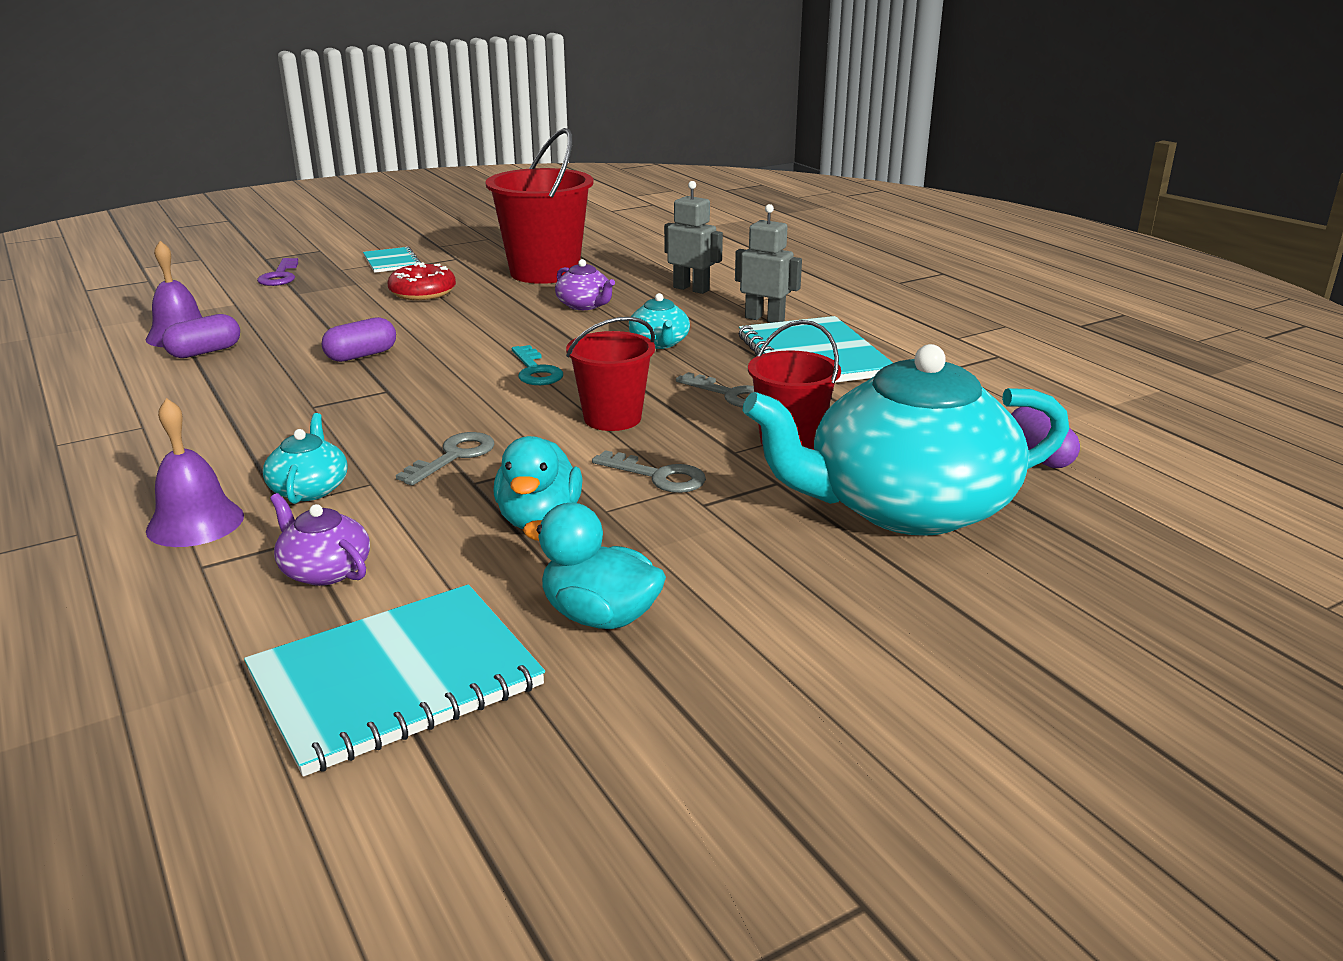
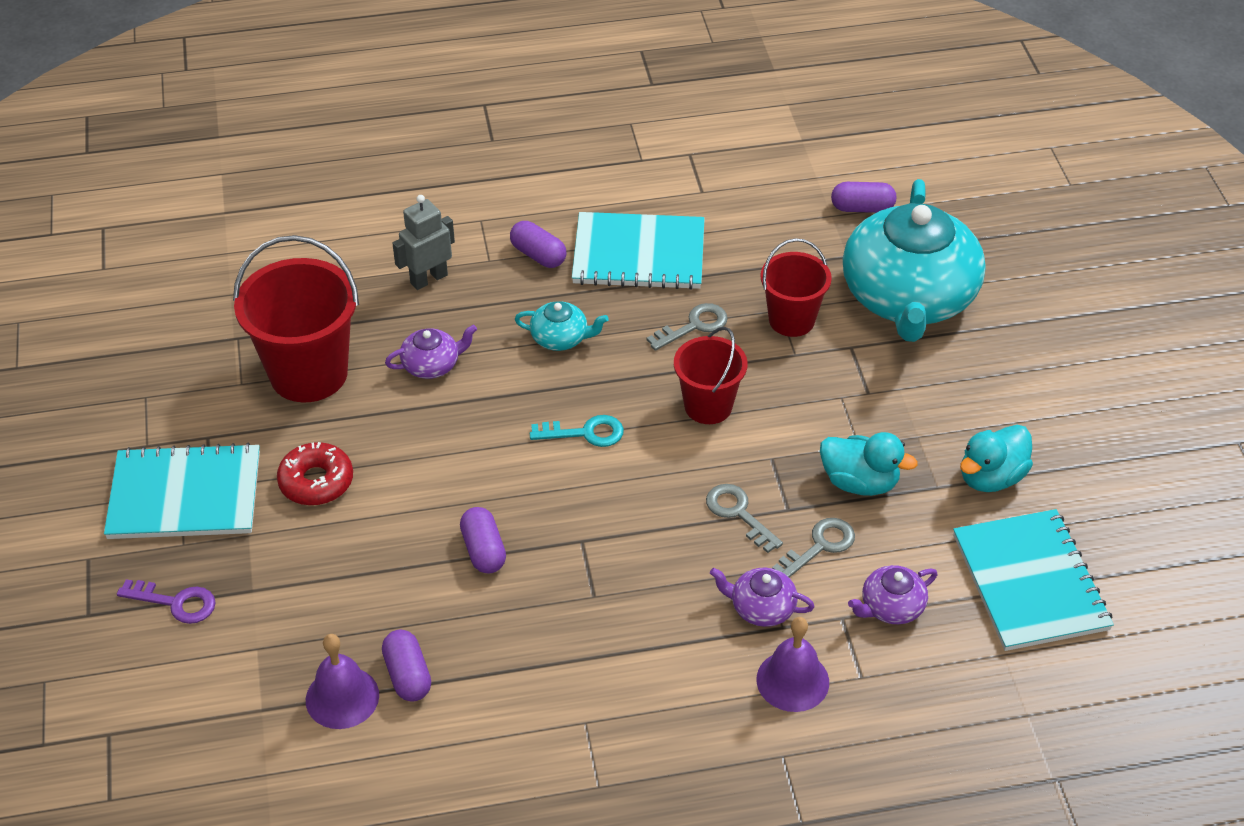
camera: 70 degrees left, 20 degrees up
(309, 489) = (761, 608): turquoise teapot -> purple teapot
(392, 262) = (185, 495): turquoise notebook -> turquoise notebook, size x1.91
(659, 476) = (818, 404): grey key -> grey key (820, 546)
(764, 319) = (538, 255): grey robot -> purple capsule

